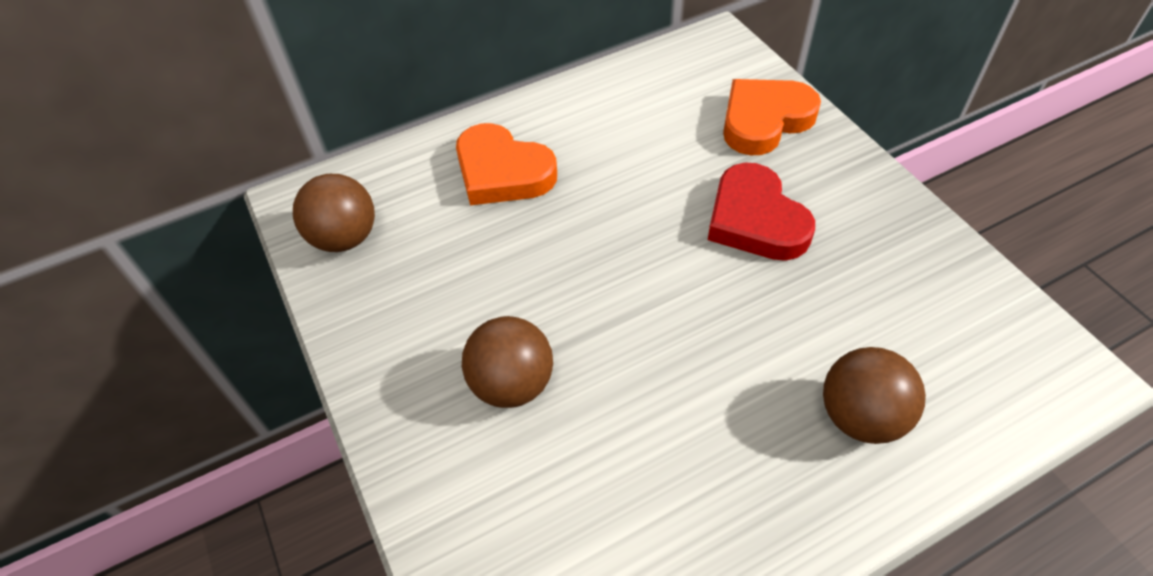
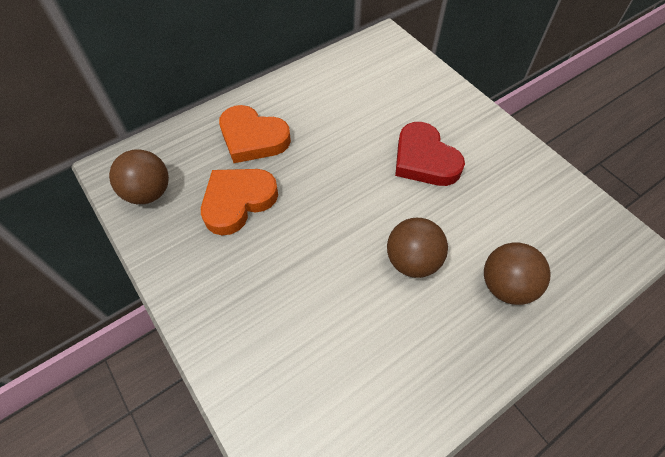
camera: 10 degrees left, 5 degrees up
(512, 384) = (278, 286): brown ball -> brown ball (412, 261)
(764, 120) = (422, 91): orange heart -> orange heart (238, 201)

